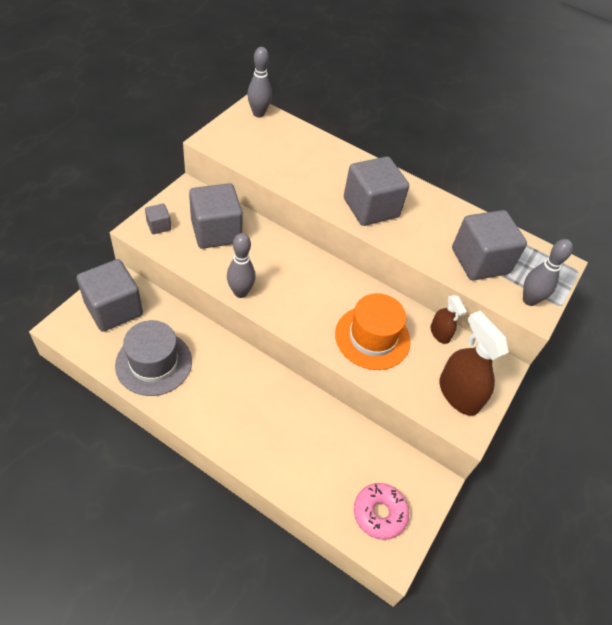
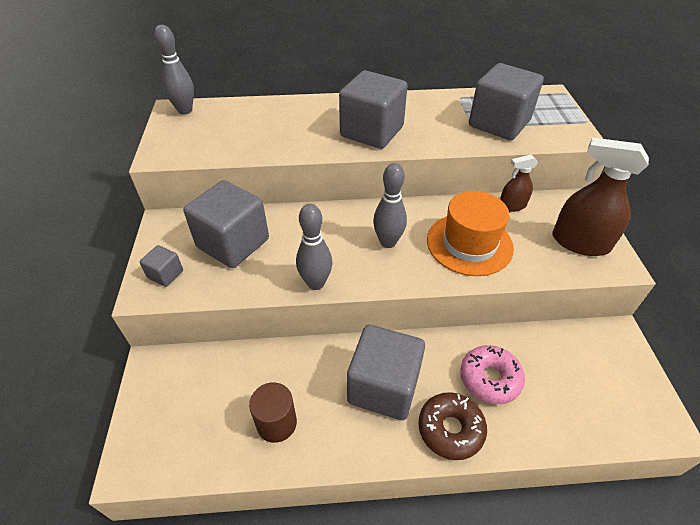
camera: 30 degrees left, 5 degrees down
(114, 309) = (177, 399): grey cube -> grey cube (383, 387)
(154, 363) = (276, 423): grey hat -> brown cylinder
(249, 444) = (450, 429): none -> brown donut
(379, 513) = (615, 397): pink donut -> pink donut (490, 379)
(440, 333) = (512, 206): brown spray bottle -> brown spray bottle turned 135 degrees clockwise
(529, 300) = (565, 130): grey bowling pin -> grey bowling pin (388, 242)

